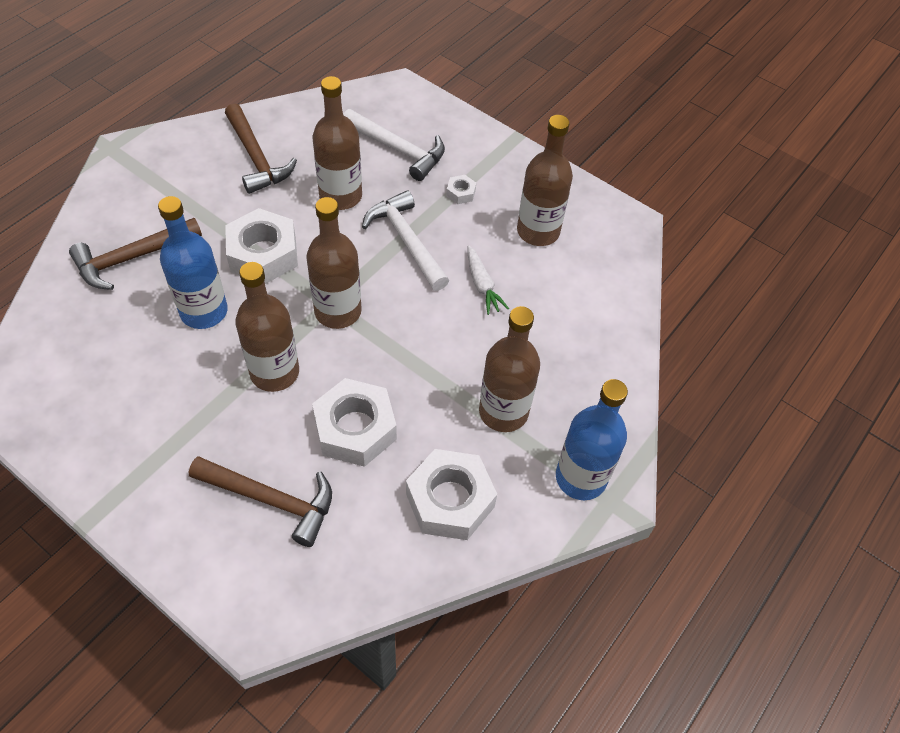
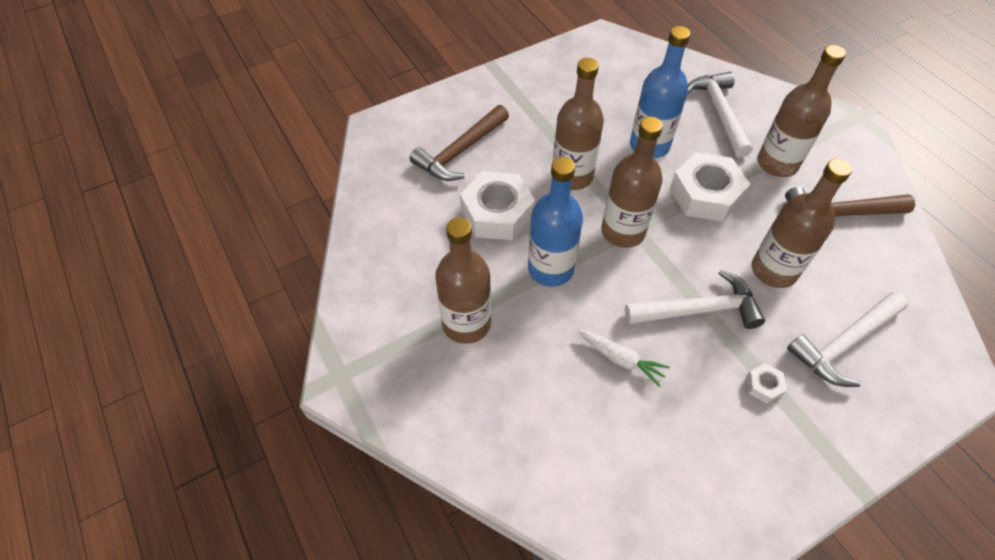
camera: 115 degrees right, 0 degrees up
(132, 258) = (719, 113): brown hammer -> white hammer
(450, 500) = (404, 256): white nut -> none
(482, 285) = (621, 359): white carrot -> white carrot turned 150 degrees counterclockwise
(538, 231) = (686, 448): brown bottle -> brown bottle (777, 163)
(580, 478) = (372, 360): blue bottle -> blue bottle (550, 269)

